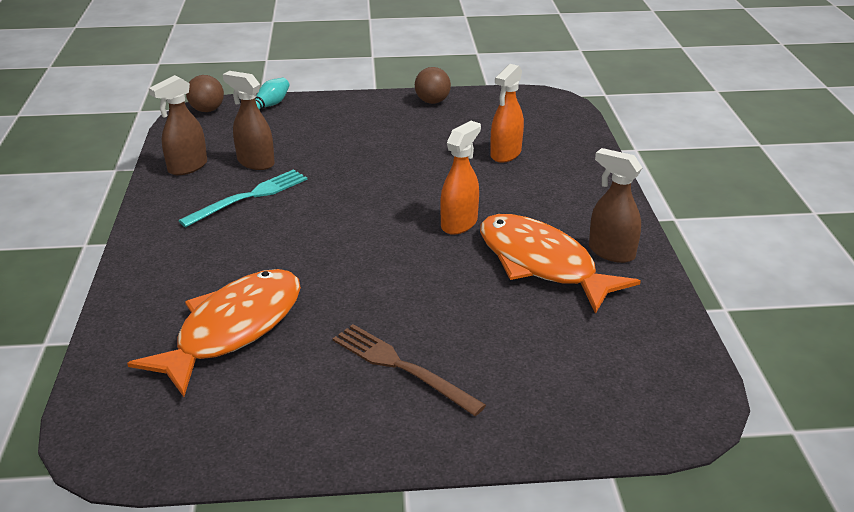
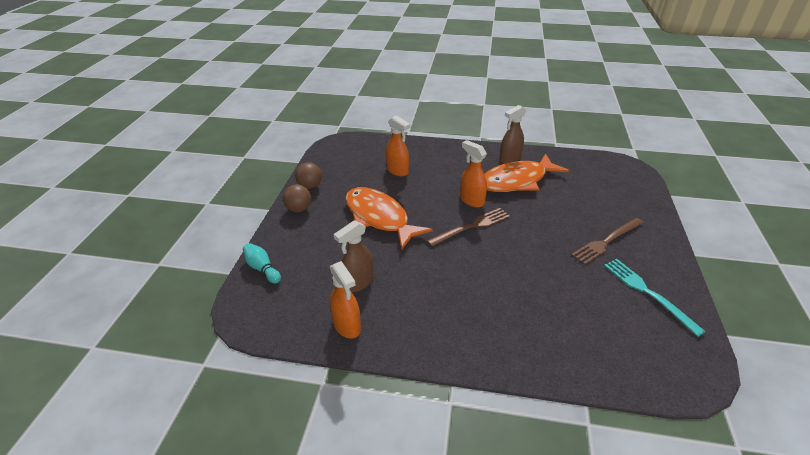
camera: 75 degrees left, 5 degrees up
(187, 167) = (347, 326): brown spray bottle -> orange spray bottle
(207, 110) = (243, 308): brown ball -> brown ball (299, 209)
(233, 329) = (574, 308): orange fish -> orange fish (379, 217)
(249, 197) = (410, 290): turquoise fork -> turquoise fork (648, 293)
(392, 229) = (471, 227): none -> brown fork

